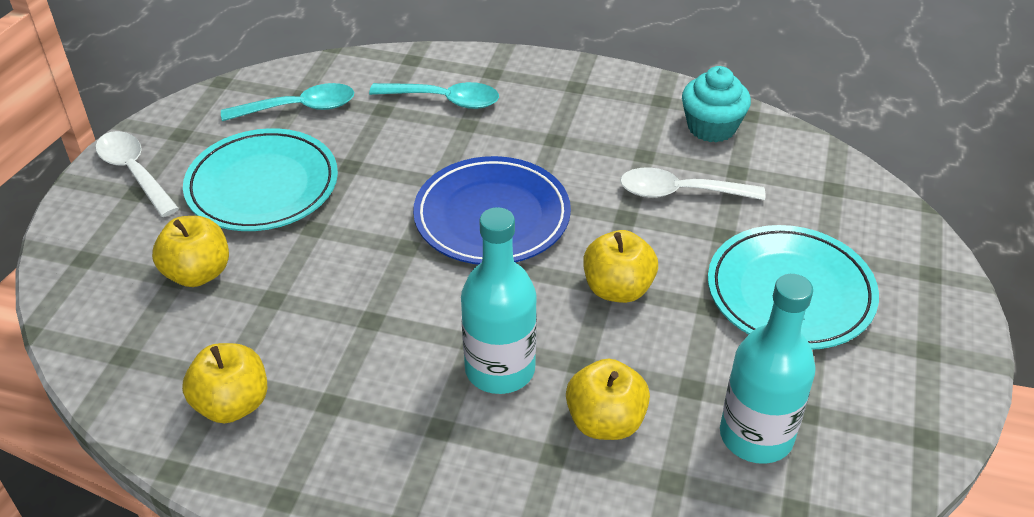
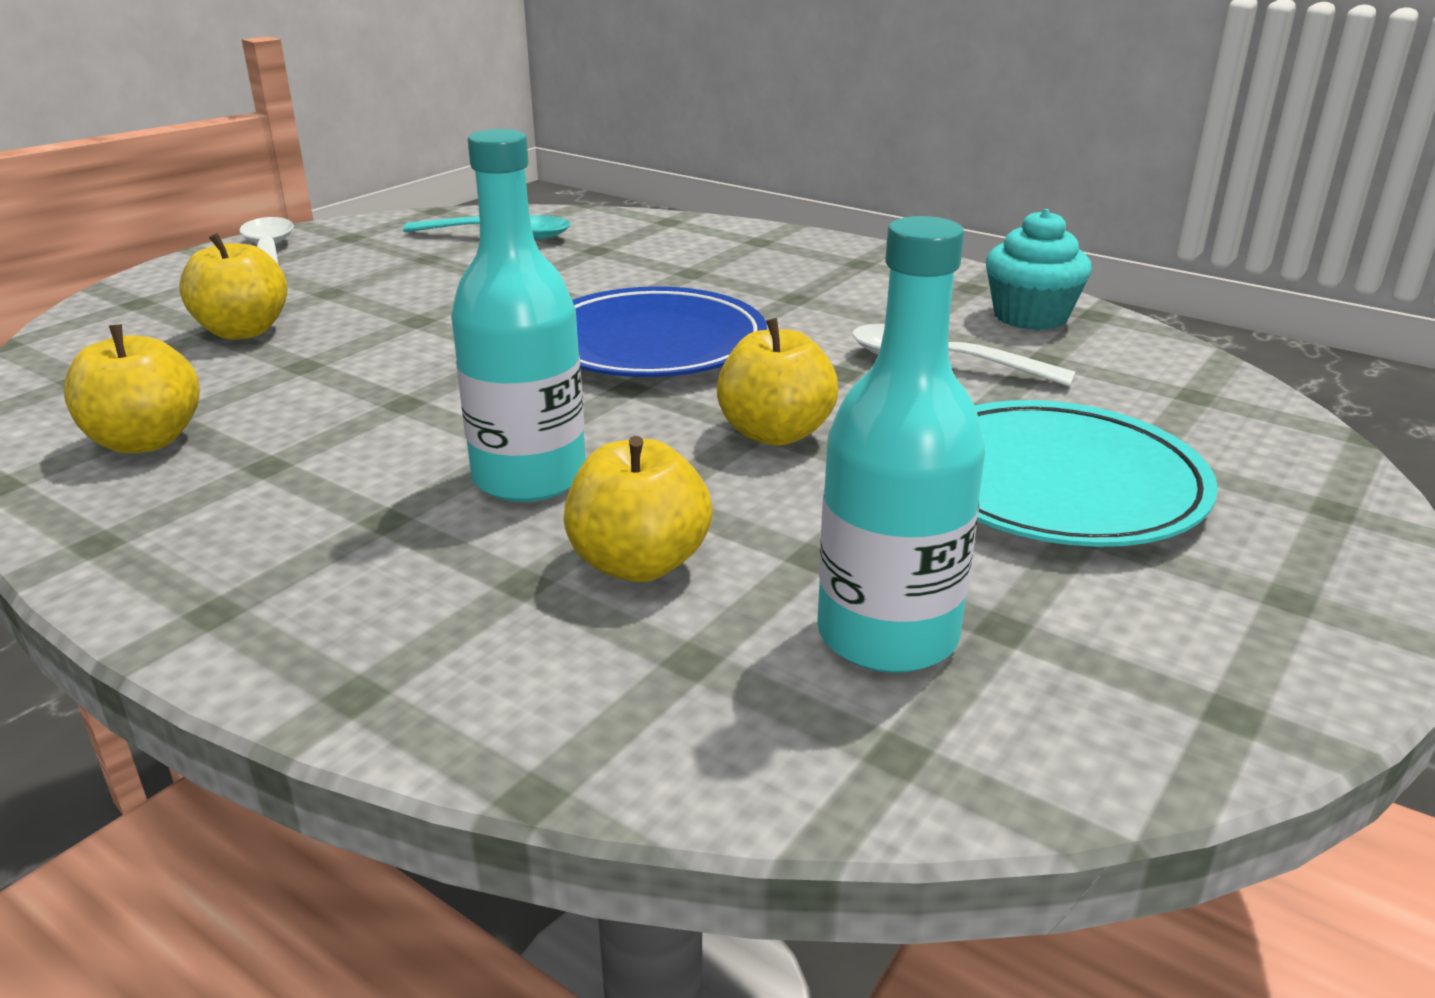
camera: 20 degrees right, 15 degrees down
(262, 186) = (395, 281): turquoise plate -> none
(444, 100) = (679, 251): turquoise spoon -> none

